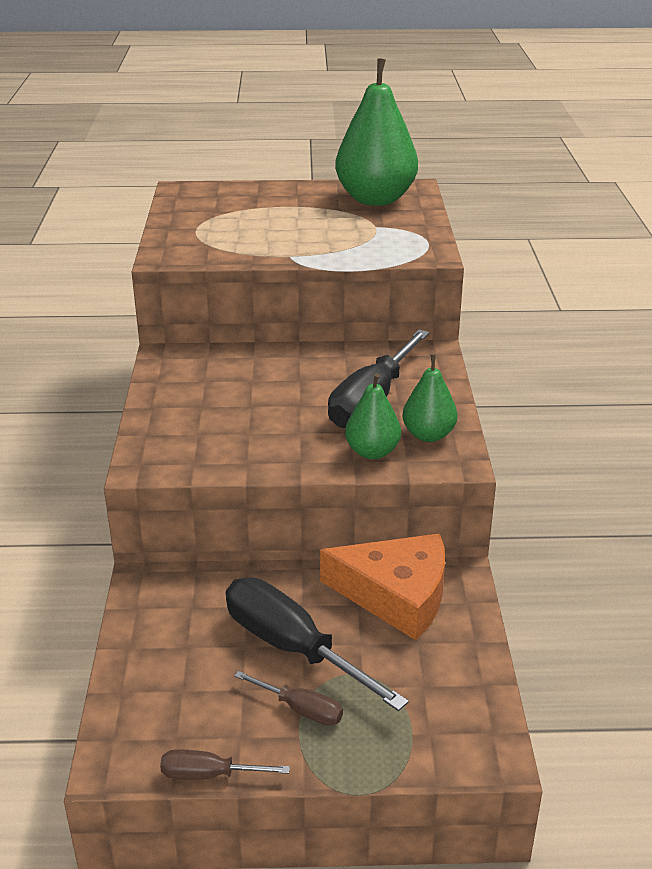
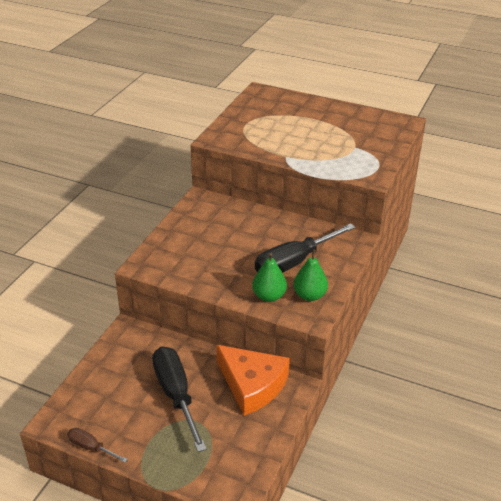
camera: 25 degrees right, 5 degrees up
(300, 709) = (157, 430): brown screwdriver -> none
(375, 199) = (372, 126): green pear -> none

